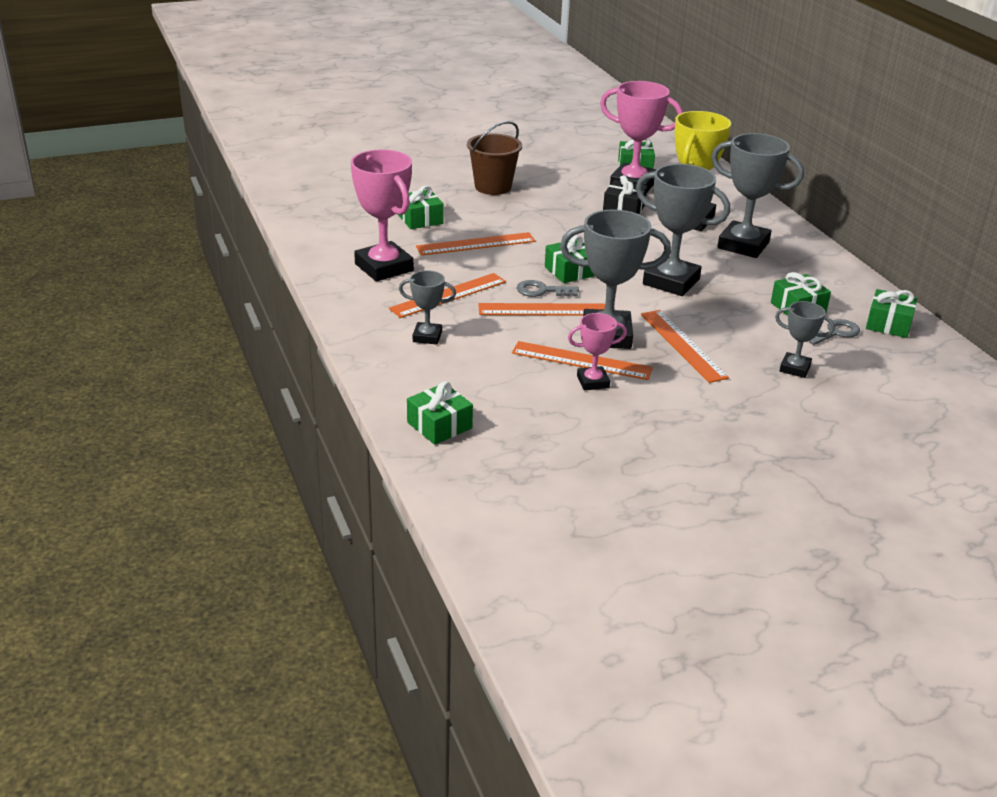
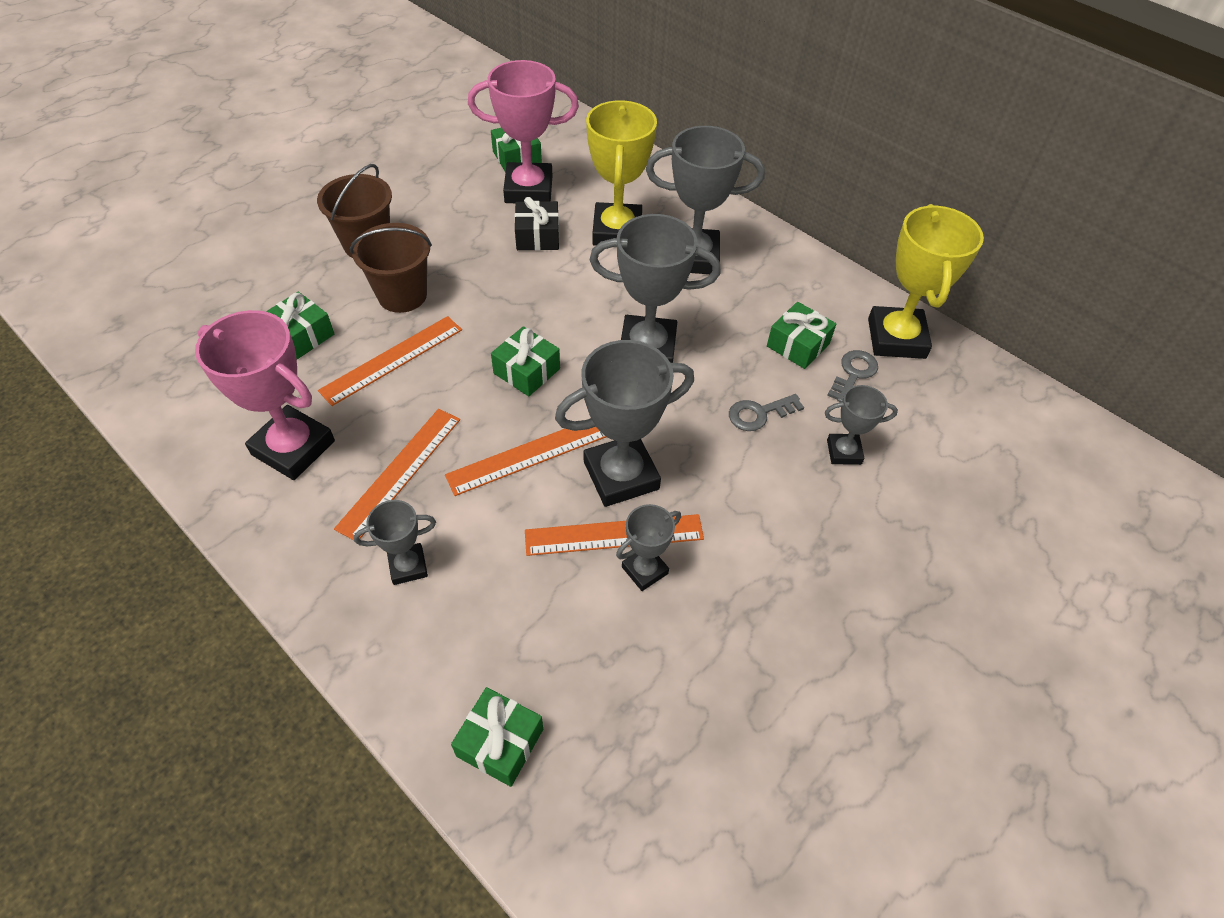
camera: 25 degrees left, 20 degrees up
(502, 216) = (402, 295): none -> brown bucket
(542, 291) = (510, 420): grey key -> grey key (759, 414)
(593, 382) = (644, 570): pink trophy -> grey trophy
(683, 345) = (711, 458): orange ruler -> none
(888, 324) = (896, 338): green gift -> yellow trophy

